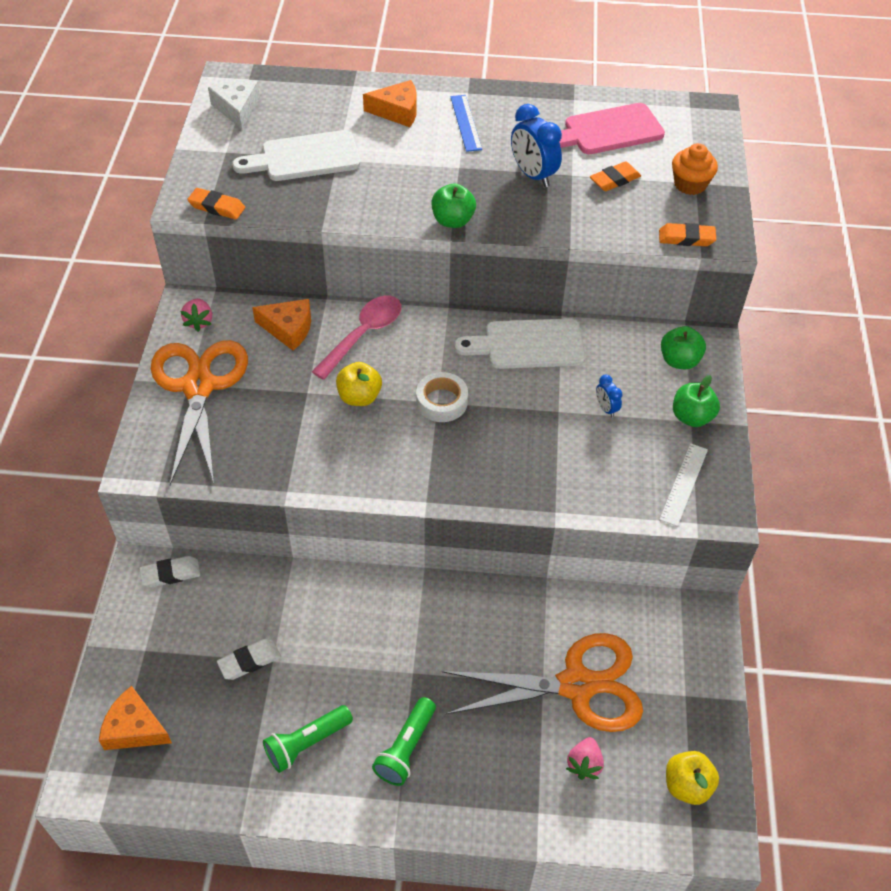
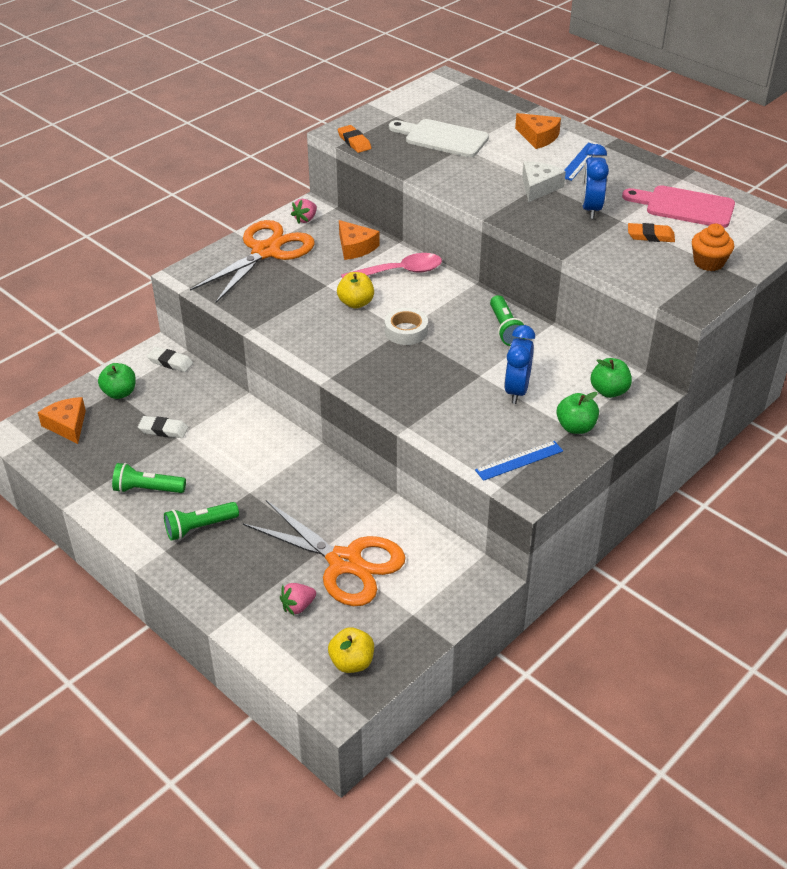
camera: 40 degrees right, 10 degrees down
(237, 108) = (431, 96): white cheese -> white cheese (538, 187)
(453, 221) = (498, 210): green apple -> green apple (120, 393)
(528, 345) = (505, 329): white cutting board -> green flashlight
(606, 408) = (516, 391): blue clock -> blue clock, size x1.94
(684, 484) = (519, 461): white ruler -> blue ruler
(686, 238) = (661, 291): orange eraser -> none

